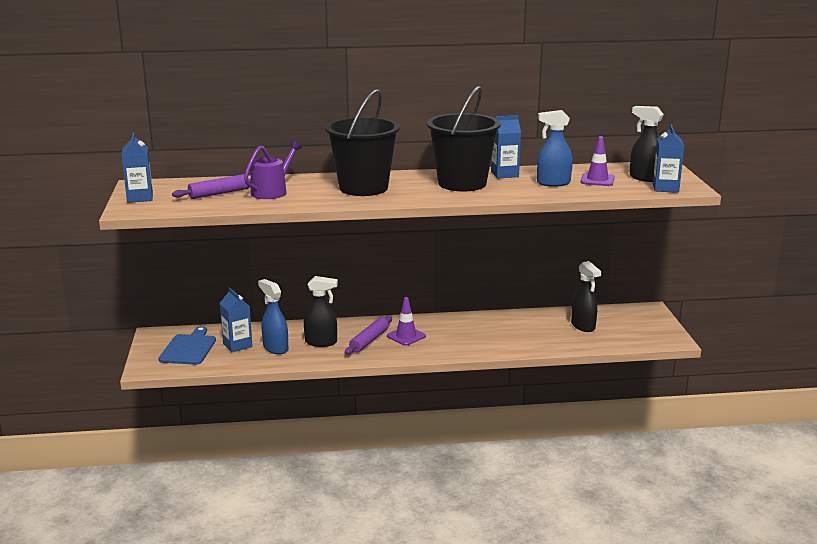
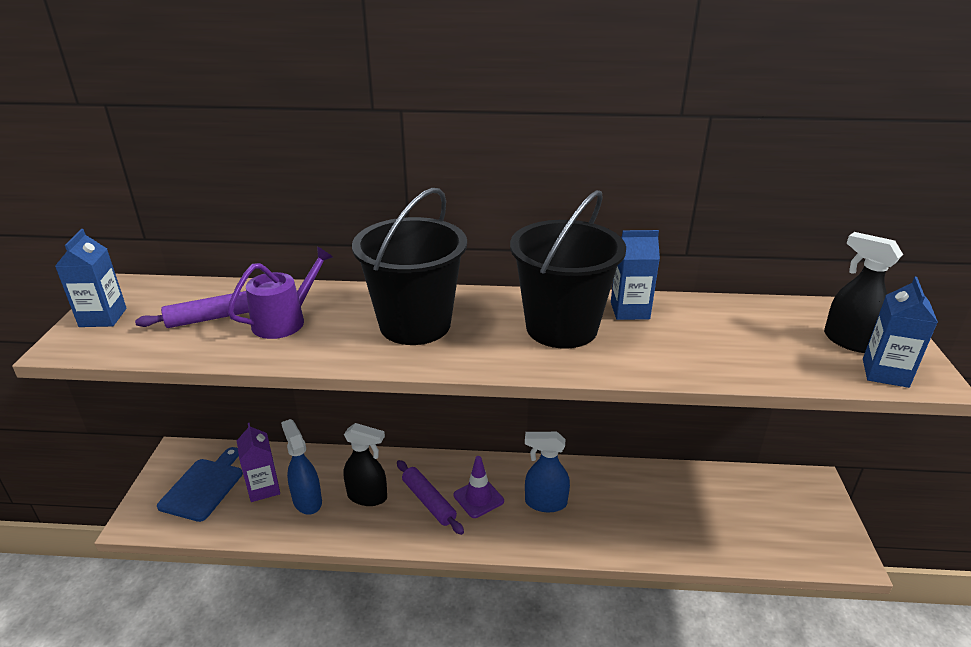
camera: 10 degrees right, 10 degrees up
(237, 345) = (263, 488): blue carton -> purple carton
(369, 341) = (429, 501): purple rolling pin -> purple rolling pin turned 75 degrees counterclockwise
(553, 183) = (700, 340): blue spray bottle -> blue spray bottle (545, 503)
(583, 326) = (720, 508): black spray bottle -> none
(597, 180) = (771, 339): purple traffic cone -> none

